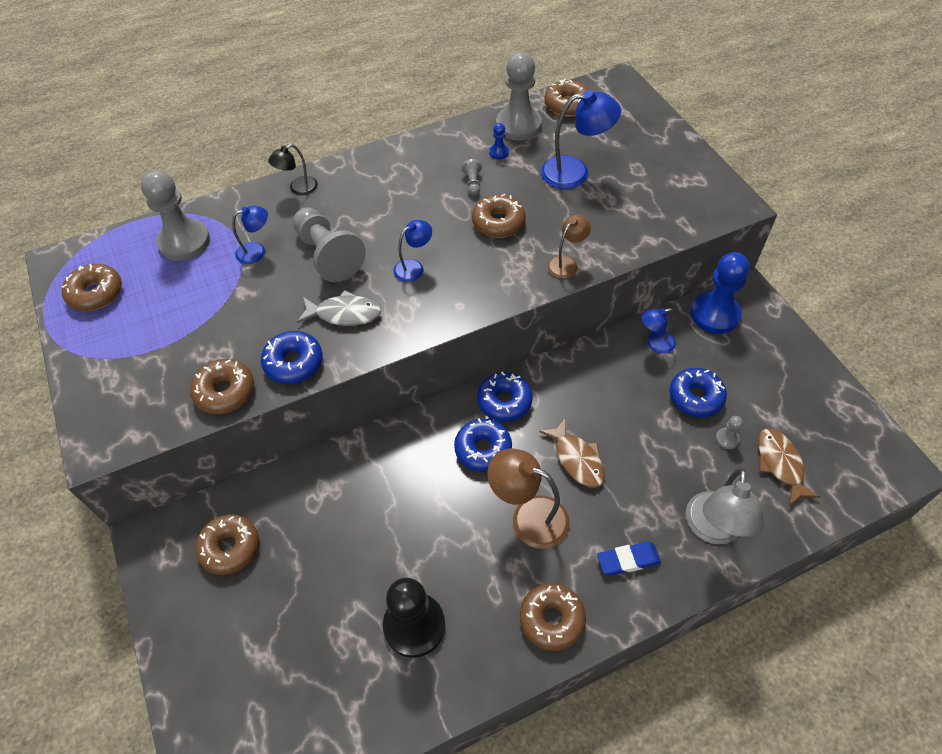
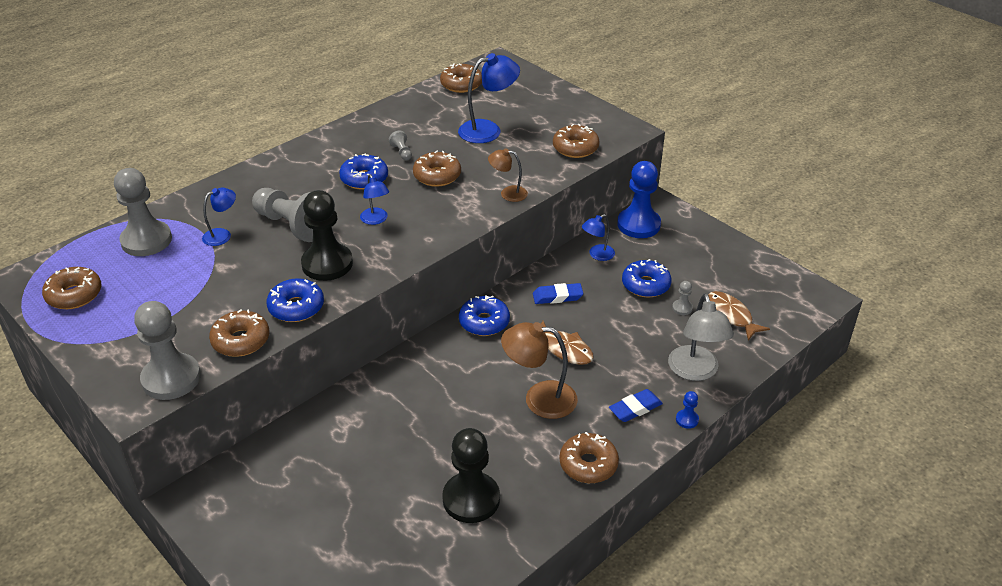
camera: 20 degrees left, 15 degrees down
(230, 548) = (273, 486): brown donut -> brown donut (575, 148)
(298, 188) = (240, 182): black lamp -> none
(344, 314) = (327, 264): grey fish -> black pawn
(414, 267) = (376, 220): blue lamp -> blue lamp turned 120 degrees clockwise
(483, 449) = (479, 360): blue donut -> blue donut (364, 179)
(499, 152) = (415, 127): blue pawn -> blue pawn (687, 420)
(518, 125) = (424, 105): grey pawn -> grey pawn (171, 378)
(566, 263) = (508, 193): brown lamp -> brown lamp turned 105 degrees counterclockwise
(593, 388) = (557, 296): none -> blue eraser

